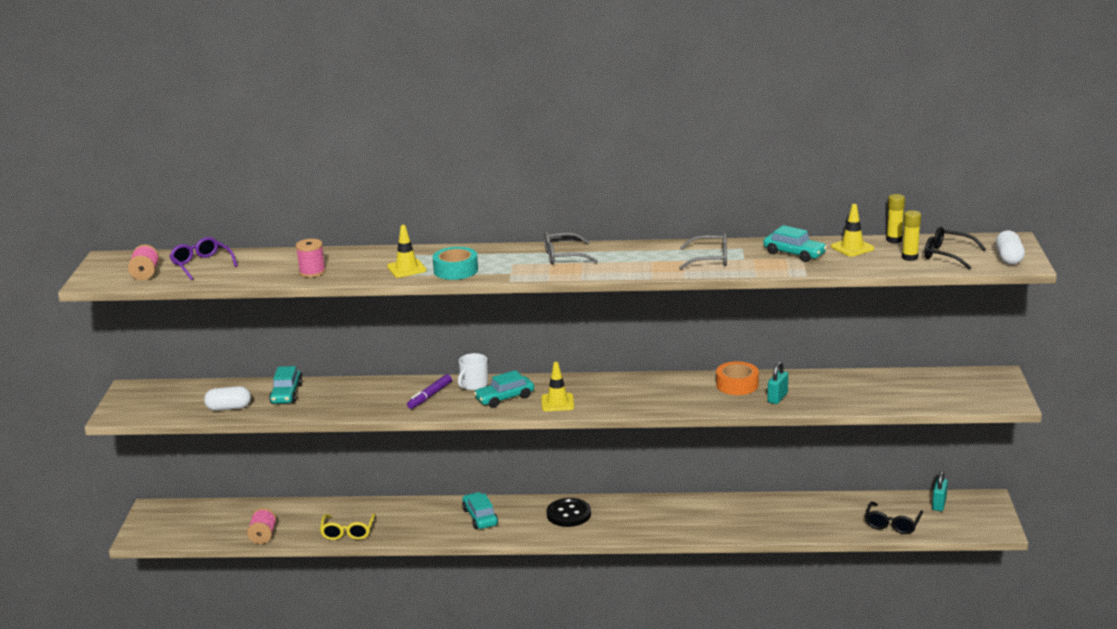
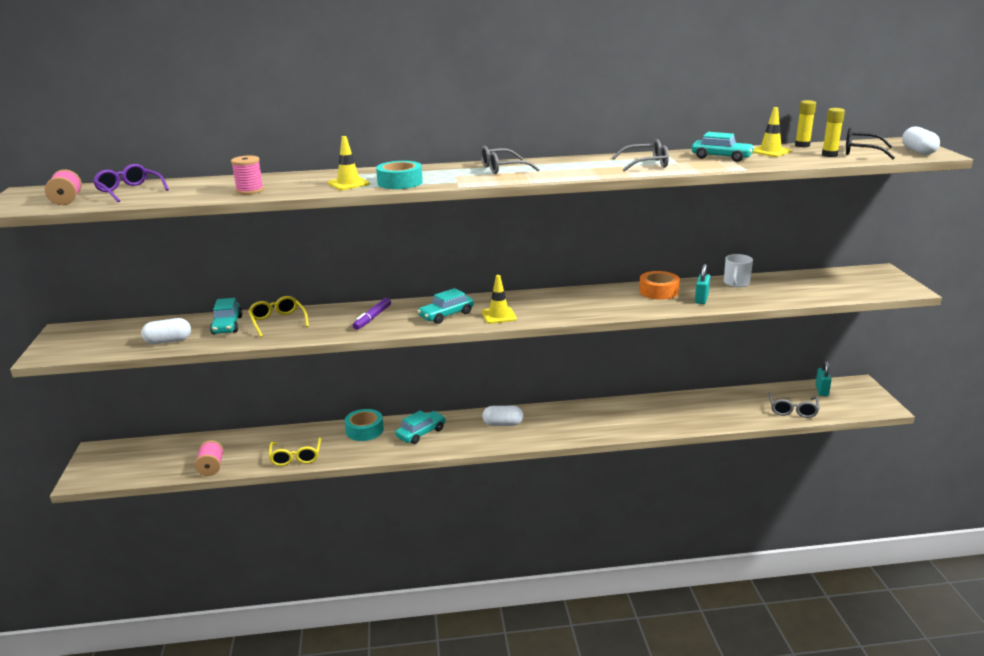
camera: 10 degrees left, 0 degrees up
(336, 393) = (278, 322): none -> yellow glasses
(422, 509) = (364, 430): none -> turquoise tape
(473, 385) = (412, 306): white mug -> white mug (736, 283)
(480, 517) = (421, 433): turquoise car -> turquoise car turned 75 degrees clockwise
(568, 514) = (503, 424): black button -> white capsule
(892, 524) = (792, 410): black glasses -> grey glasses

